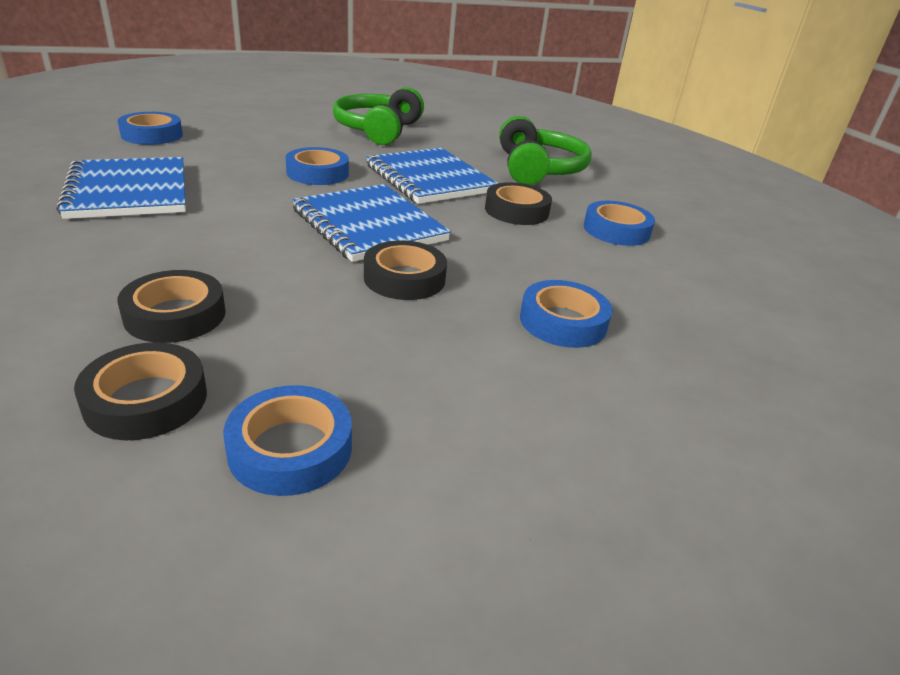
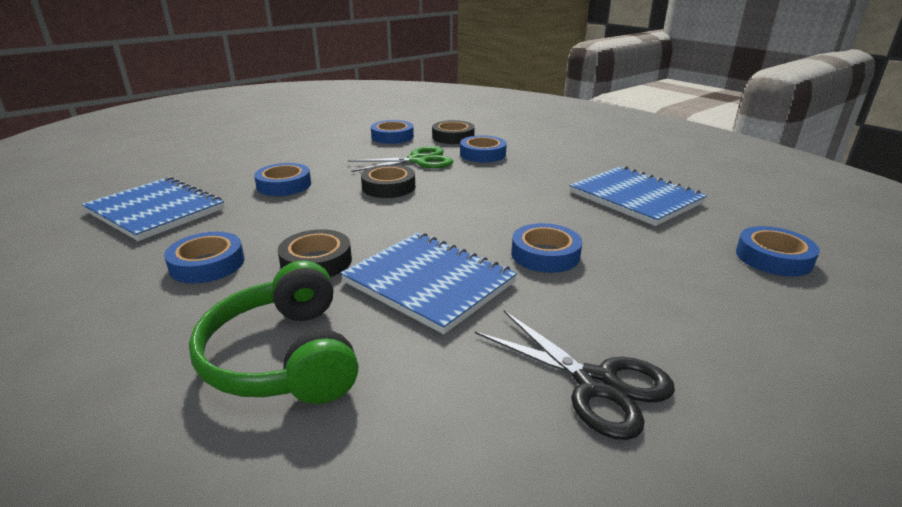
camera: 165 degrees right, 5 degrees down
(175, 315) = (482, 154): black tape -> blue tape
(312, 327) = (418, 161): none -> green scissors
(369, 225) = (441, 214): blue notebook -> blue notebook (155, 211)
(378, 130) = (596, 384): green headphones -> black scissors

